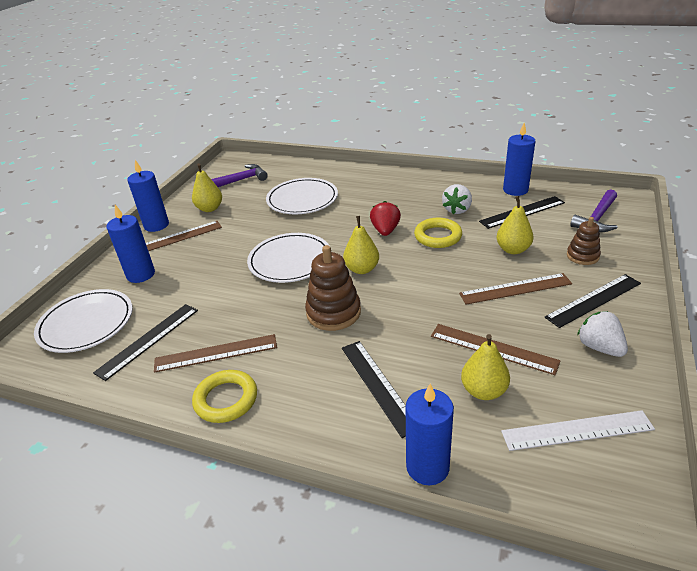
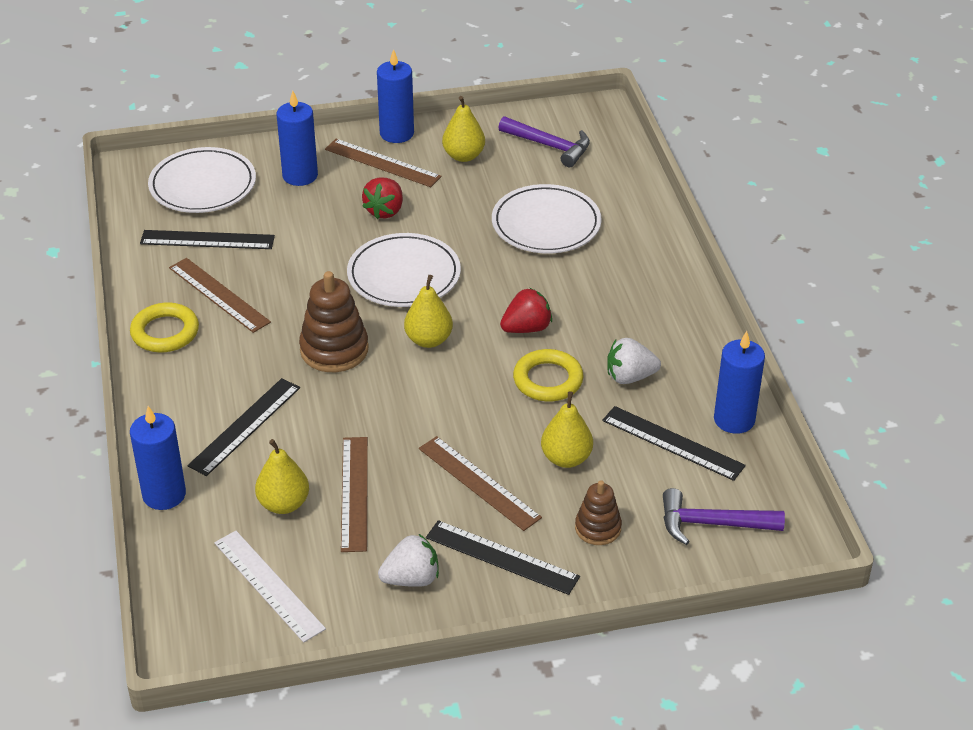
camera: 55 degrees right, 5 degrees up
(221, 250) = (385, 211): none -> red strawberry
(599, 347) = (411, 579): white strawberry -> white strawberry turned 45 degrees clockwise

